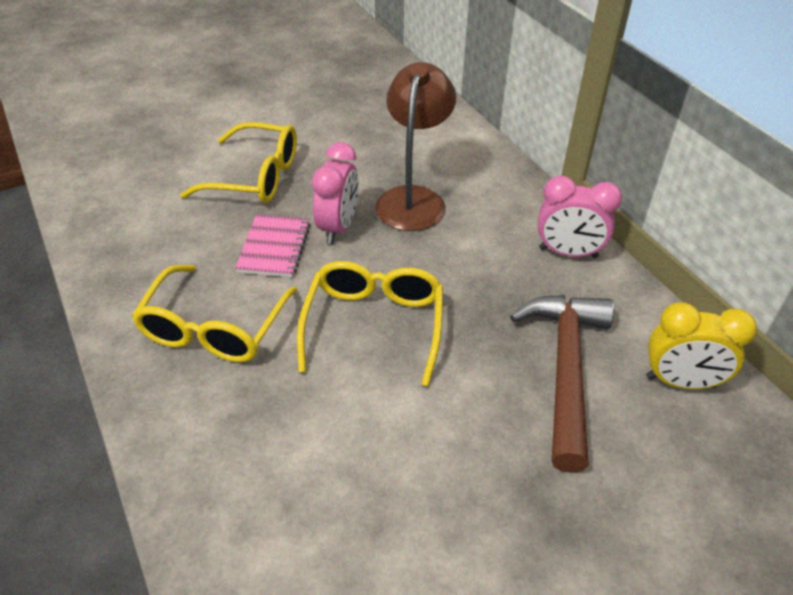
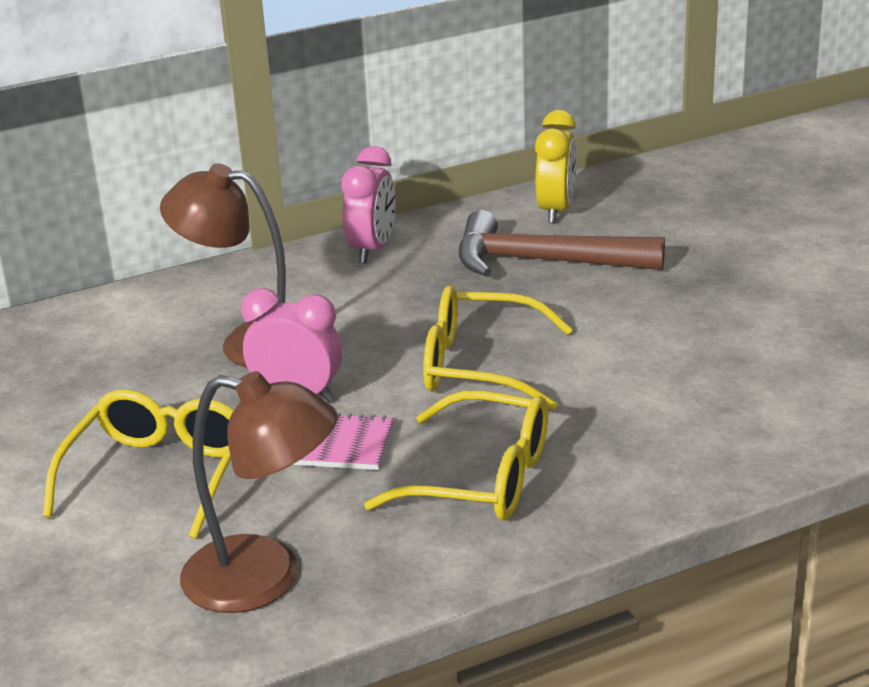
camera: 85 degrees left, 15 degrees down
(135, 230) = (265, 578): none -> brown lamp

